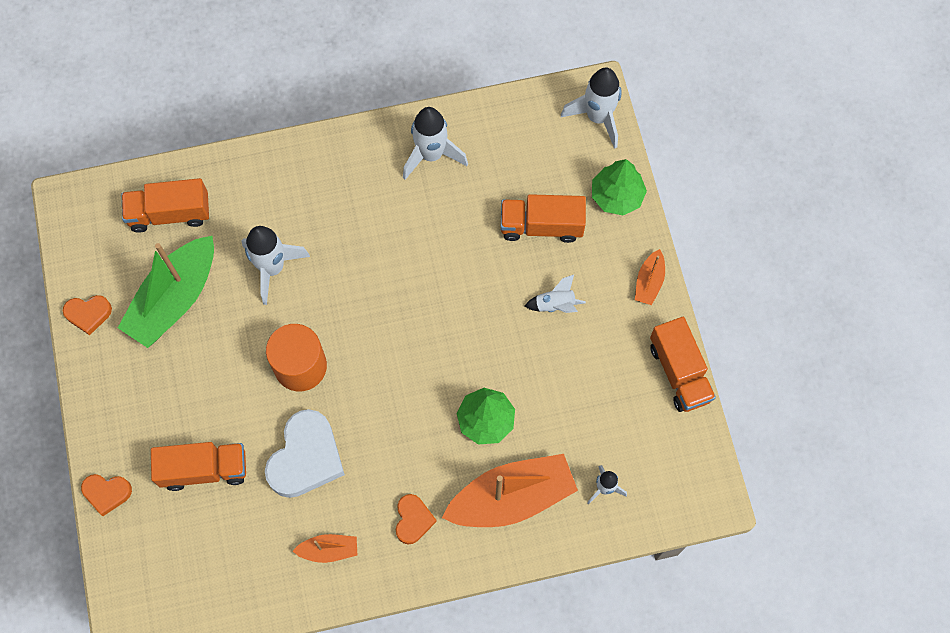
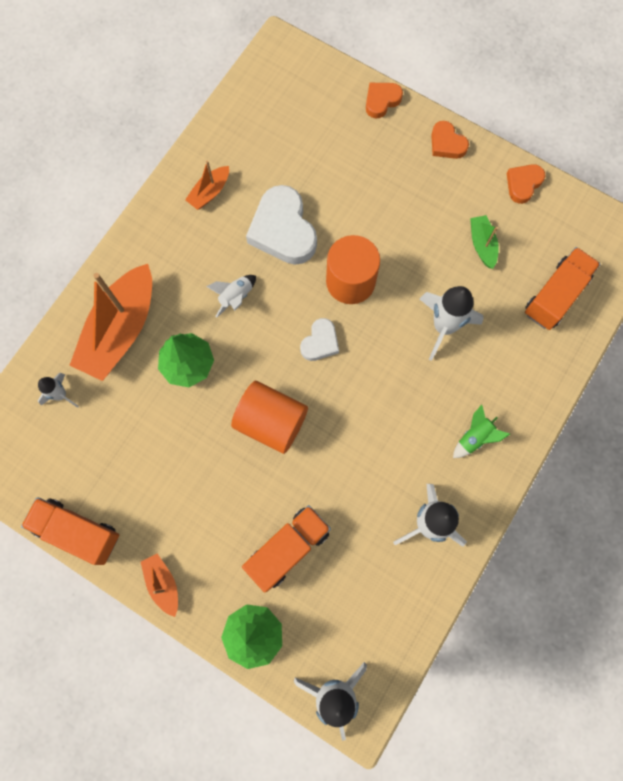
camera: 135 degrees right, 5 degrees up
(174, 299) = (482, 244): green boat -> green boat, size x0.47
(204, 469) = (339, 166): orange truck -> none
(339, 177) = (475, 437): none -> green rocket
(372, 342) = (320, 342): none -> white heart
(413, 520) = (173, 257): orange heart -> orange heart (447, 143)
(467, 319) = (271, 422): none -> orange cylinder
(555, 305) = (218, 495): white rocket -> white rocket (236, 297)

